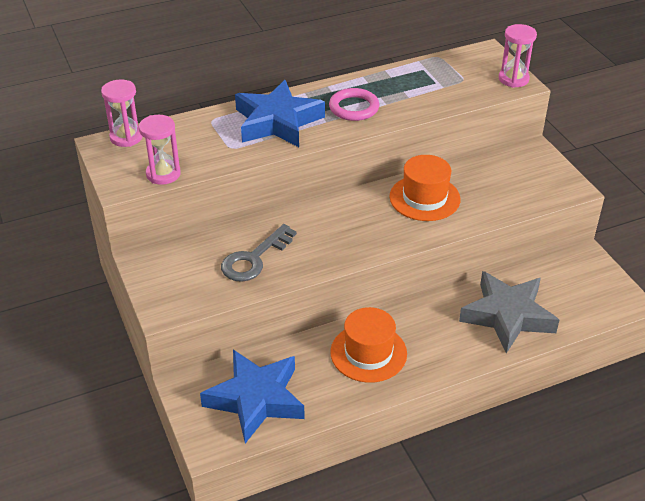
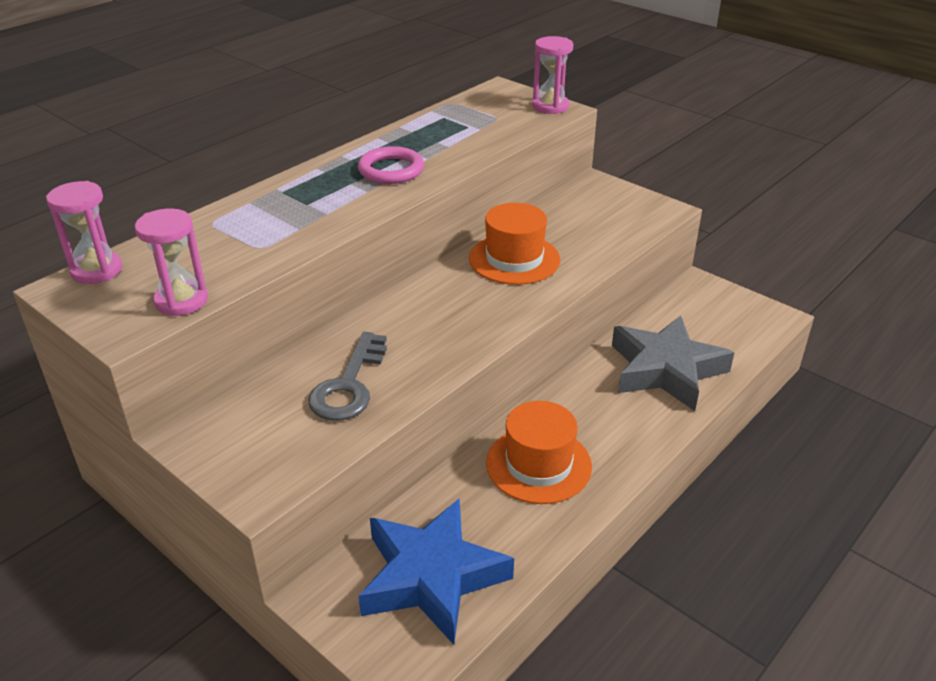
camera: 25 degrees left, 5 degrees down
(277, 122) = (304, 205): blue star -> none

